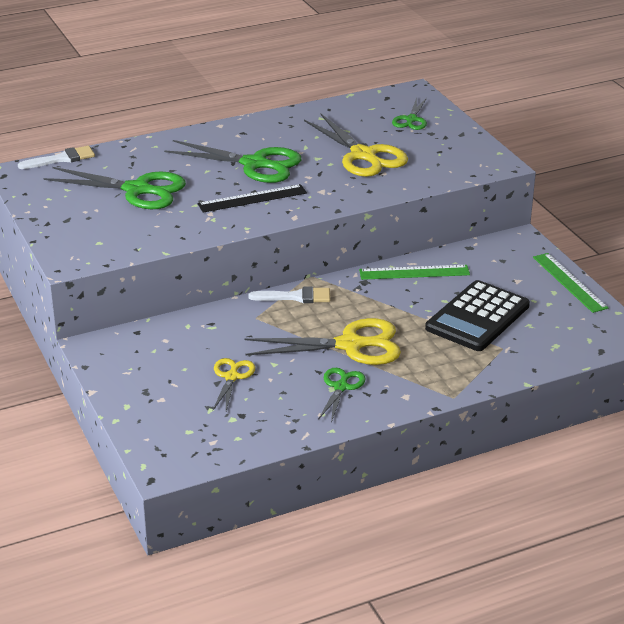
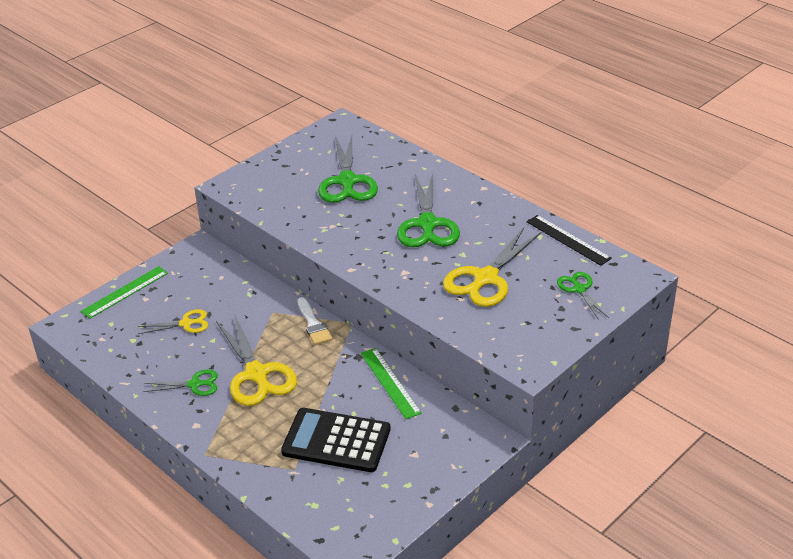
camera: 70 degrees right, 5 degrees up
(61, 159) = (373, 134): white brush -> none
(252, 198) = (368, 239): black ruler -> black ruler (568, 240)
(411, 119) = (579, 289): green scissors -> green scissors turned 75 degrees clockwise
(569, 282) = (431, 492): green ruler -> green ruler (125, 292)

